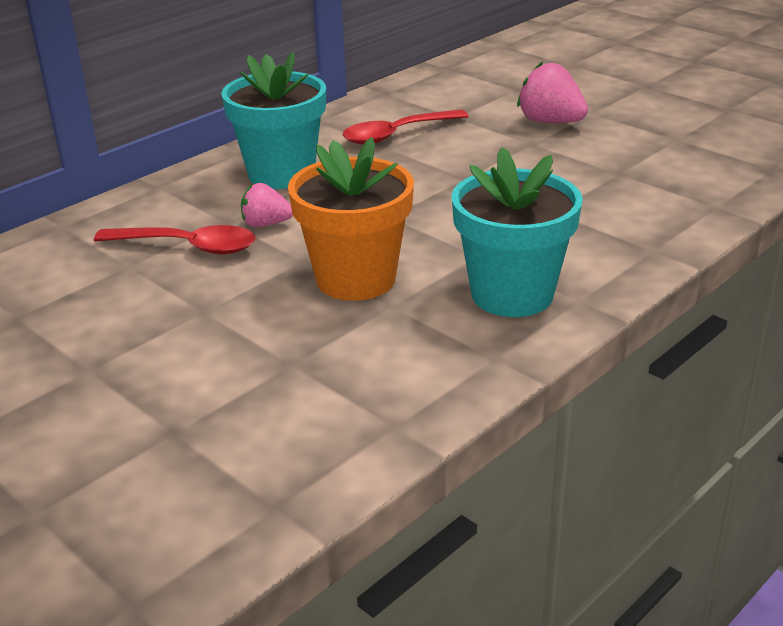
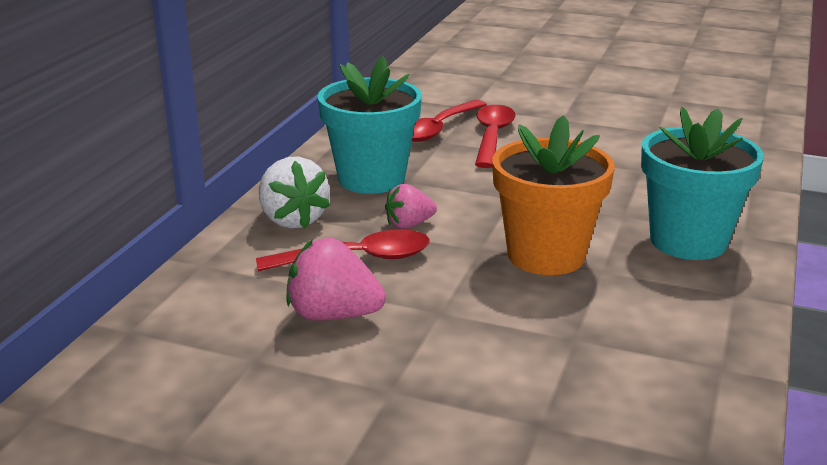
camera: 25 degrees left, 5 degrees down
(173, 200) = (292, 220): none -> white strawberry
(440, 150) = (492, 136): none -> red spoon
(550, 122) = (556, 100): pink strawberry -> pink strawberry (333, 315)

